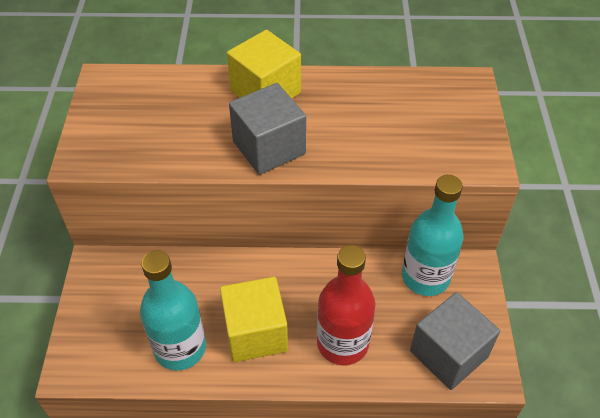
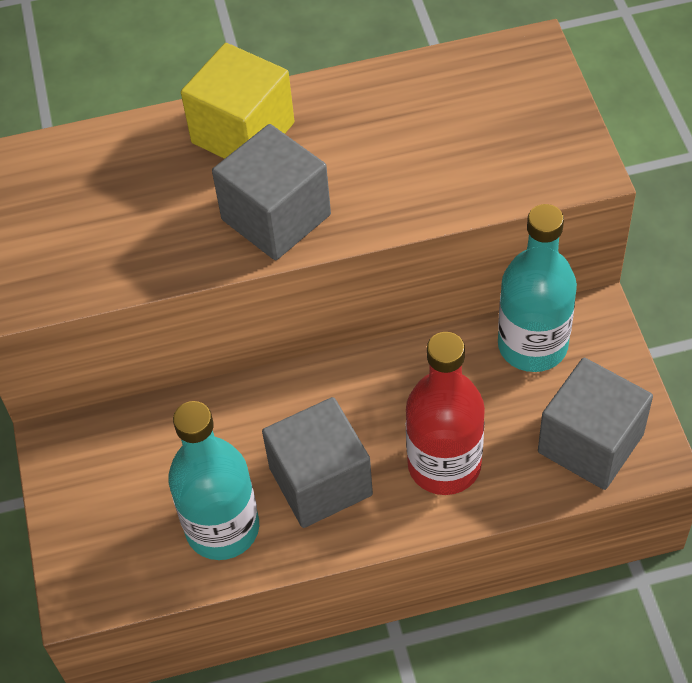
camera: 10 degrees left, 5 degrees up
(255, 333) = (320, 481): yellow cube -> grey cube

